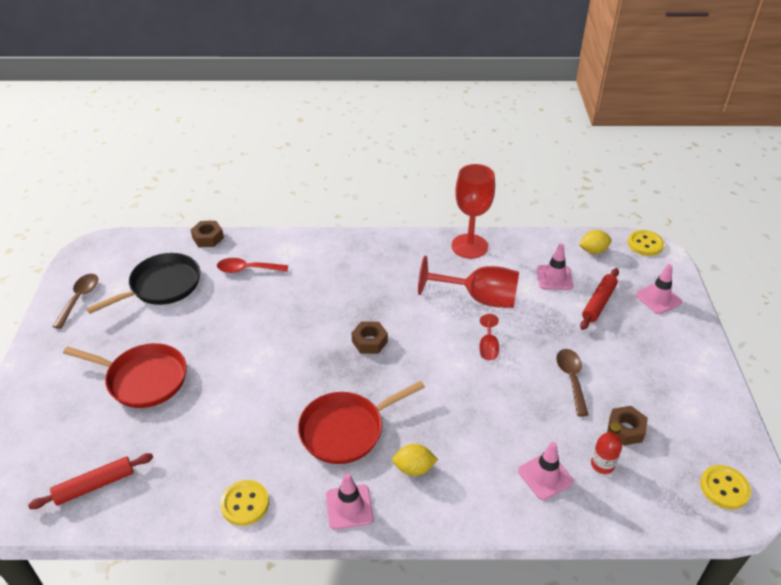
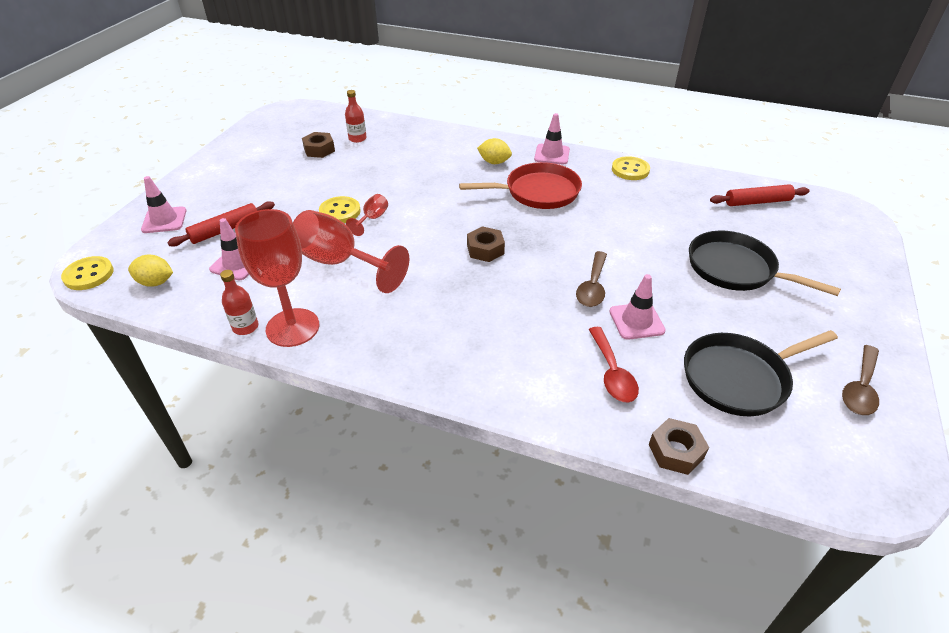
camera: 160 degrees left, 0 degrees up
(143, 379) = (735, 269): red pan -> black pan
(247, 269) = (612, 372): red spoon -> red spoon turned 60 degrees clockwise
(499, 239) = (245, 327): none -> red bottle
(545, 476) = (402, 141): pink traffic cone -> pink traffic cone (636, 321)
(571, 379) = (323, 183): brown spoon -> brown spoon (592, 286)
(724, 488) = (293, 116): yellow button -> yellow button (340, 212)

